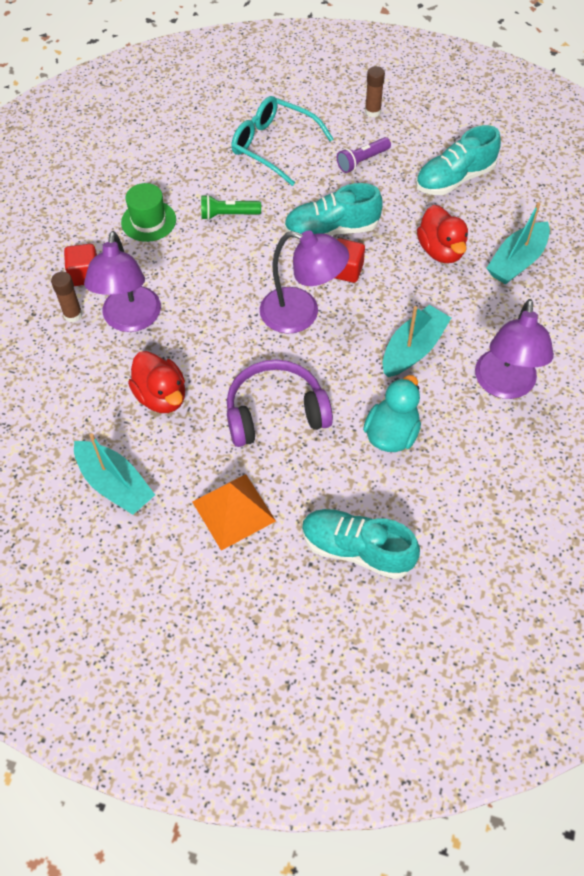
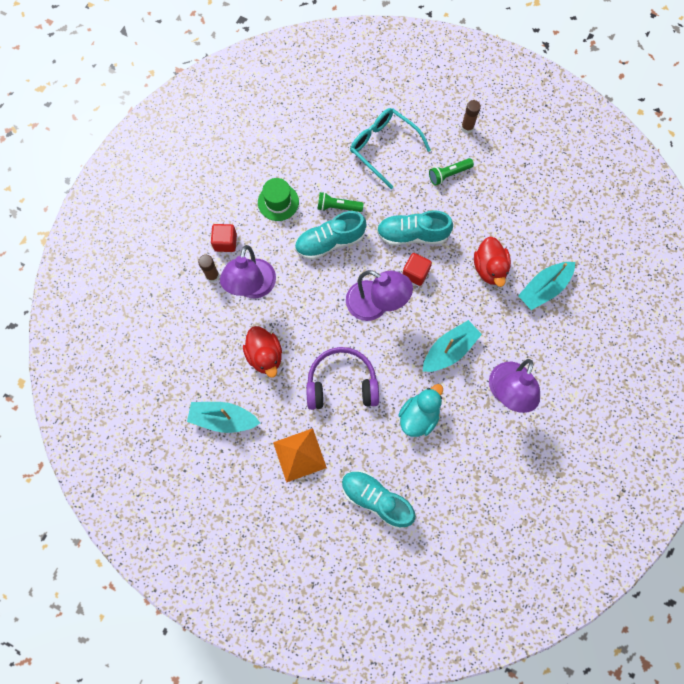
camera: 10 degrees right, 15 degrees up
(115, 484) = (223, 419): turquoise boat -> turquoise boat turned 135 degrees clockwise
(362, 161) = (449, 174): purple flashlight -> green flashlight
(454, 179) = (515, 204): turquoise shoe -> turquoise shoe (330, 242)

